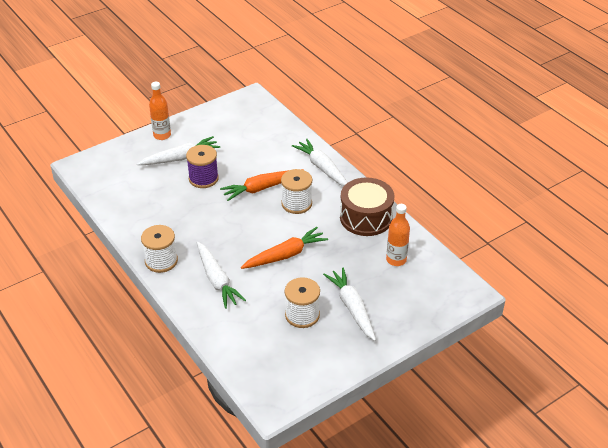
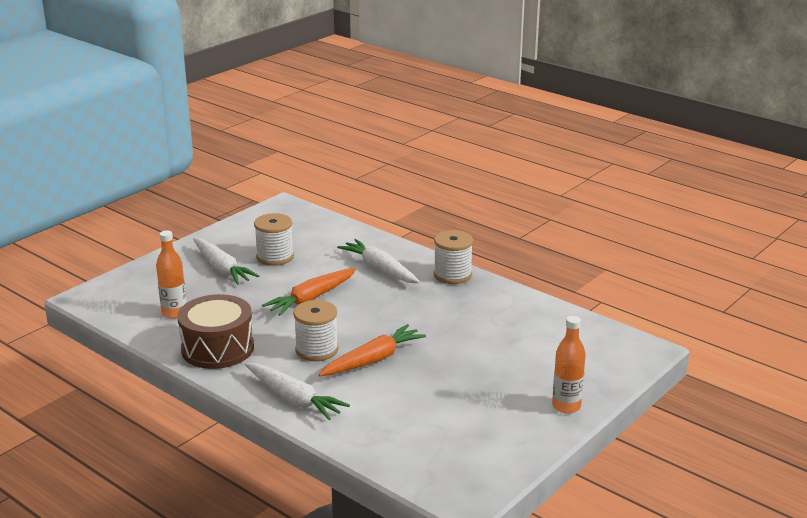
camera: 165 degrees right, 15 degrees down
(180, 158) = (512, 379): white carrot -> none
(203, 178) = (461, 359): purple spool -> none

